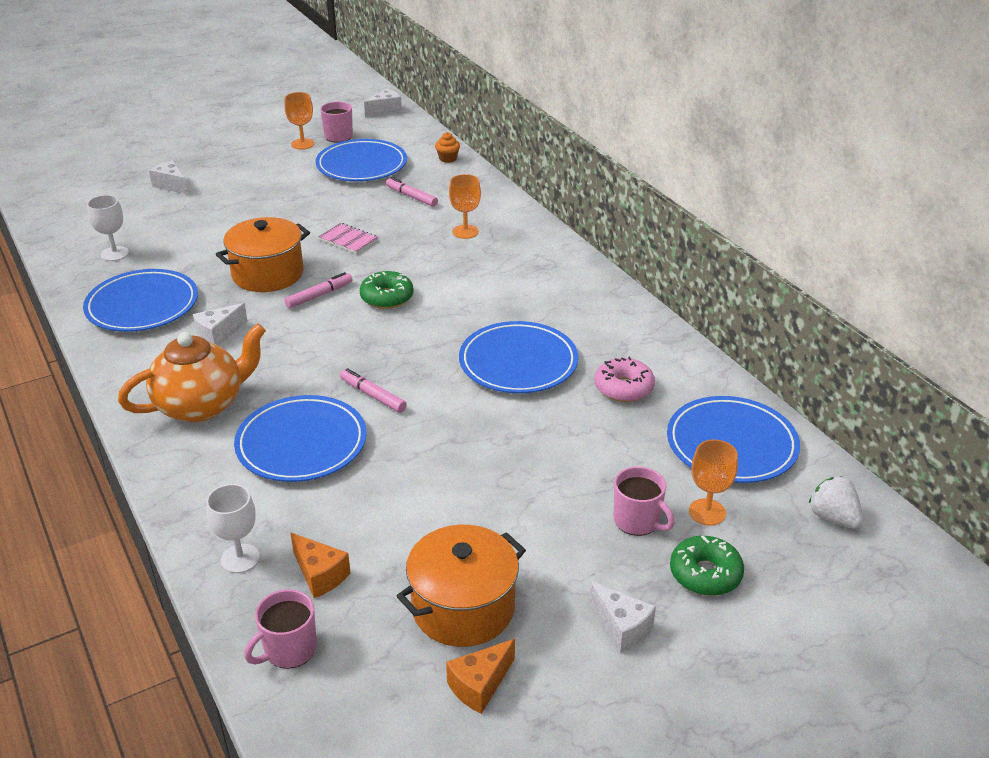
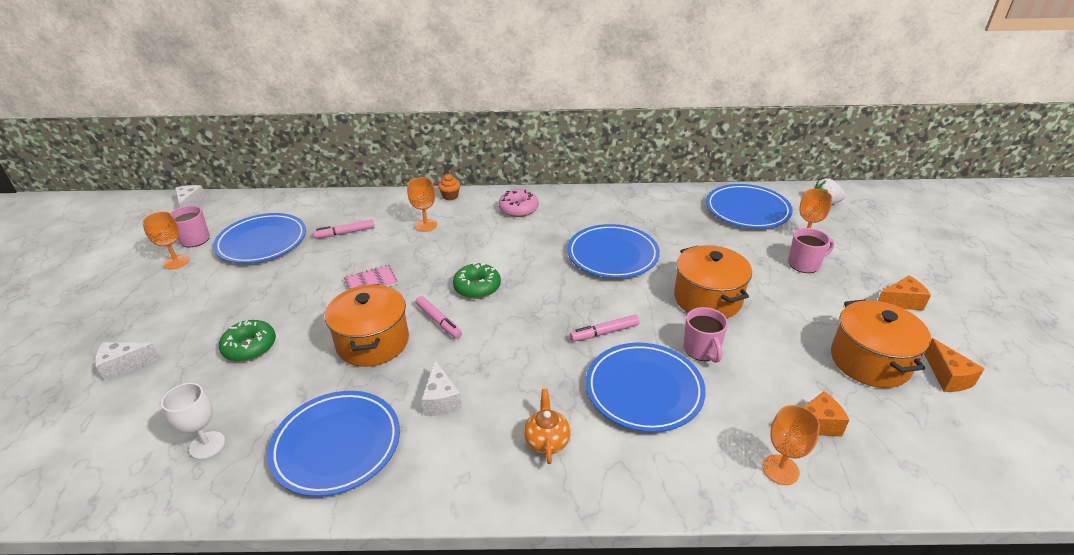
camera: 60 degrees left, 0 degrees up
(201, 405) = (547, 441): orange teapot -> orange teapot, size x0.50
(240, 558) = (780, 469): white goblet -> orange goblet
(289, 650) = (900, 468): pink mug -> pink mug (701, 350)
(319, 295) = (438, 321): pink marker -> pink marker turned 150 degrees clockwise
(448, 158) = (312, 201): orange cupcake -> orange cupcake (450, 196)
(489, 453) = (707, 299): none -> orange pot
(621, 627) = (901, 302): white cheese -> orange cheese
(623, 388) = (669, 225): pink donut -> pink donut (518, 209)
(705, 574) = (860, 258): green donut -> green donut (250, 347)

